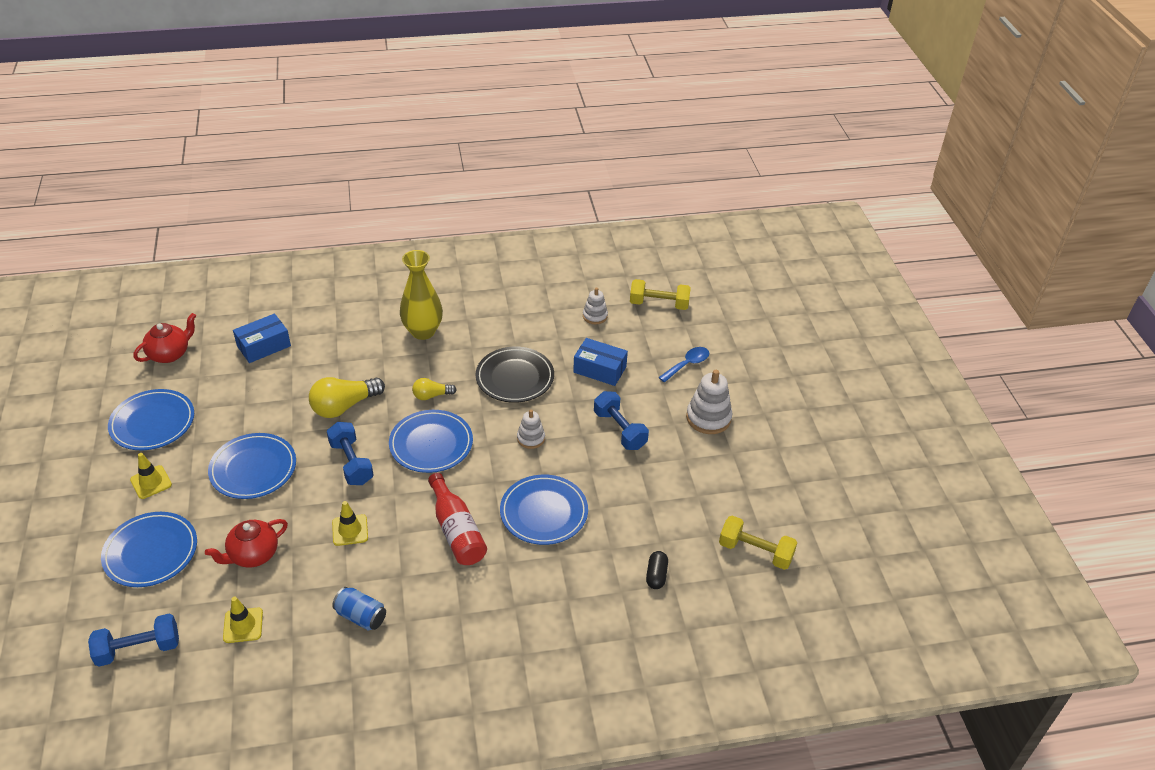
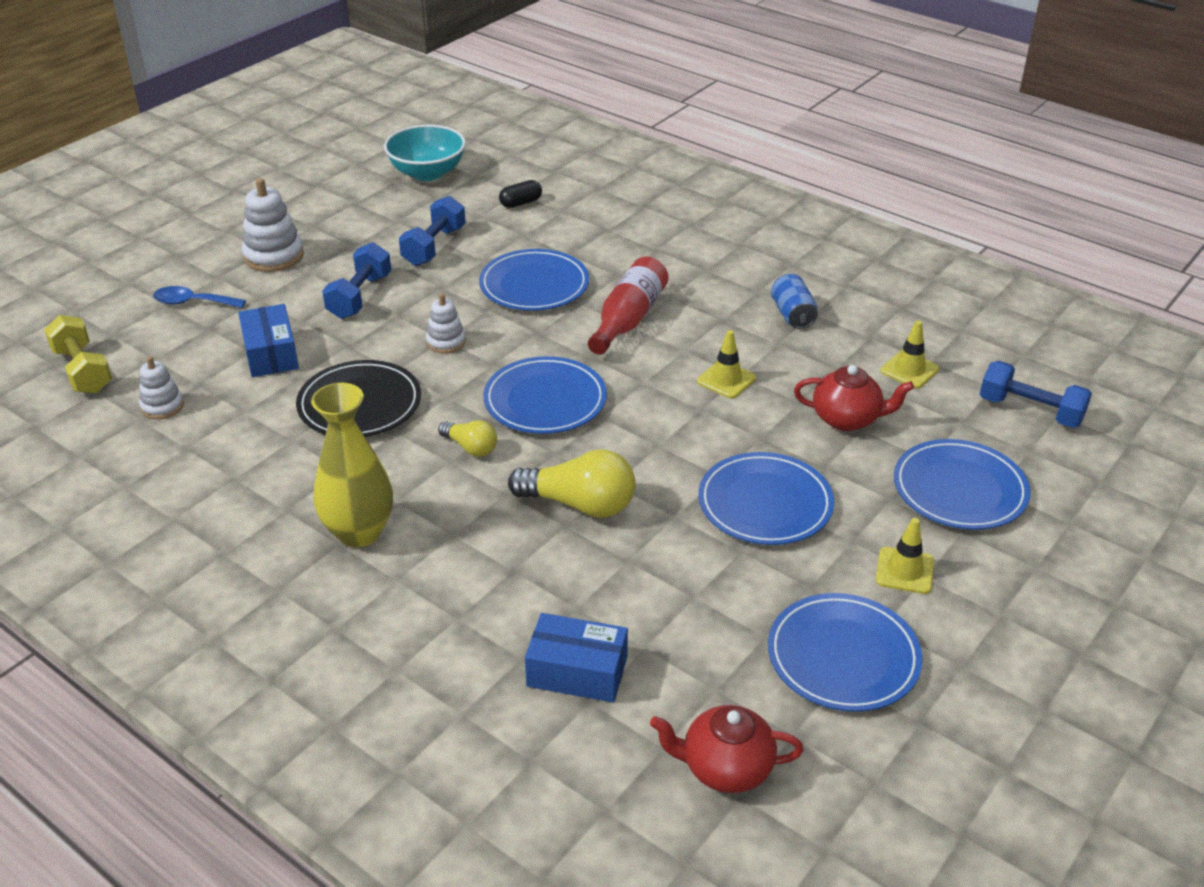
camera: 130 degrees left, 5 degrees down
(351, 463) = (650, 438): blue dumbbell -> blue dumbbell (434, 246)
(755, 552) = (427, 173): yellow dumbbell -> turquoise bowl

